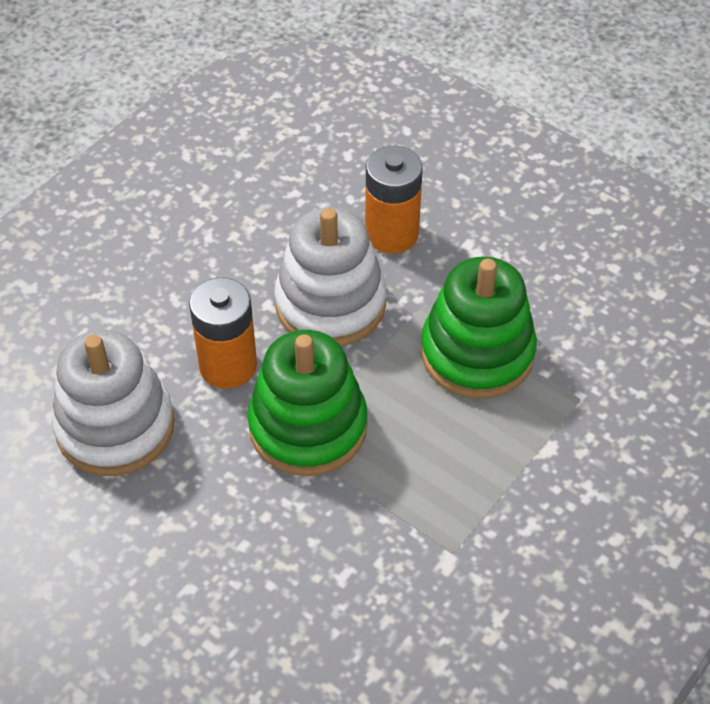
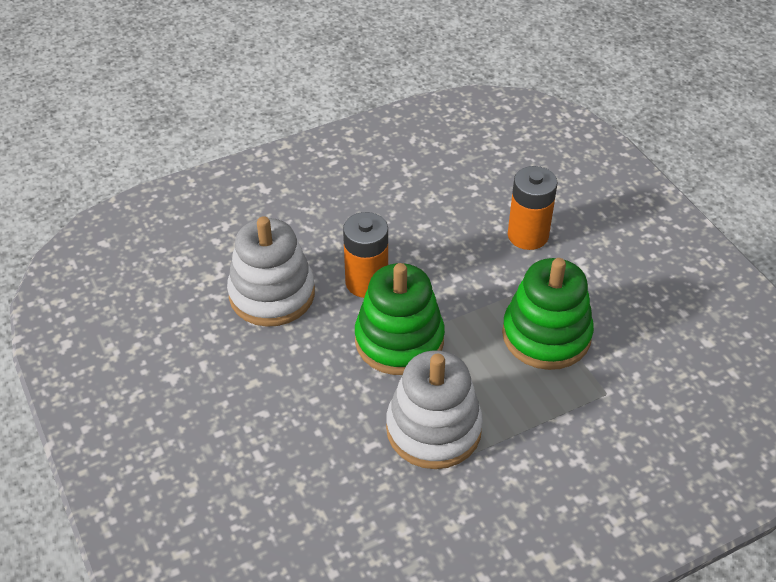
camera: 25 degrees right, 5 degrees down
(330, 304) = (459, 266): white stacking toy -> white stacking toy (433, 429)

